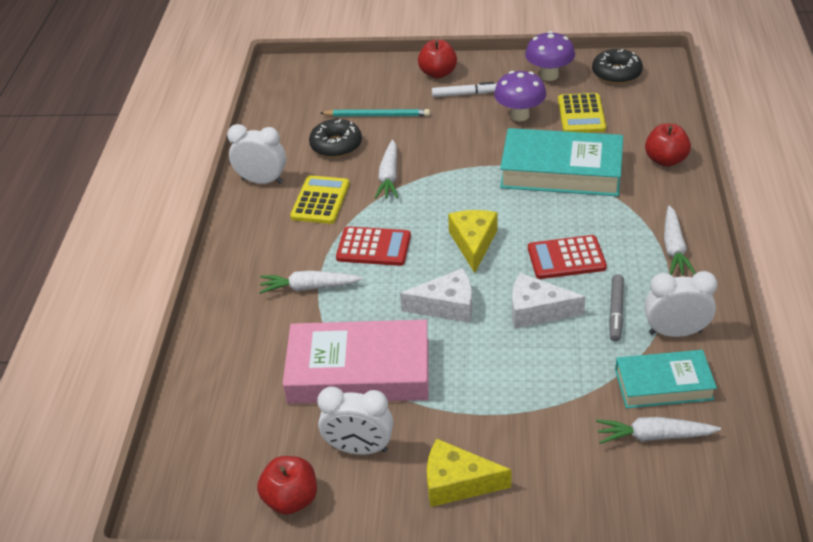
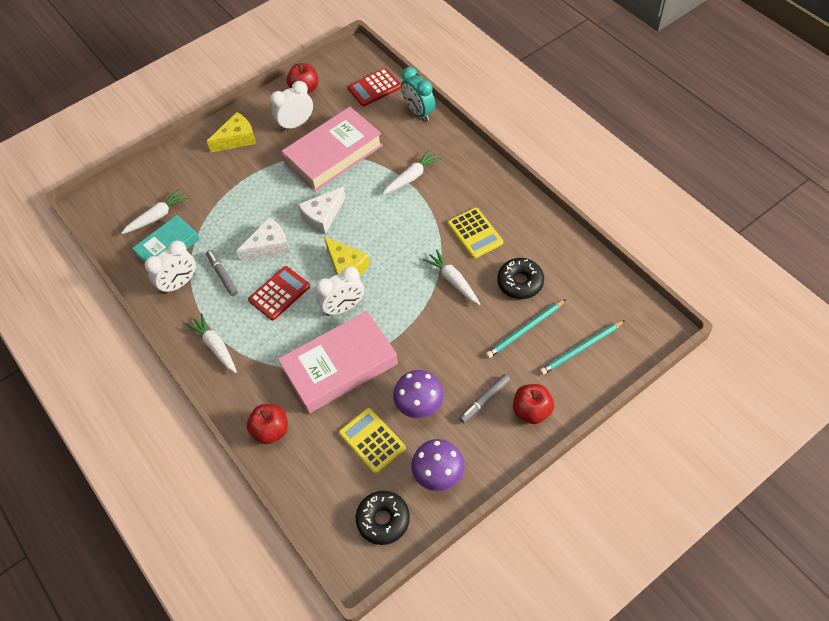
camera: 140 degrees right, 15 degrees up
(205, 357) = (418, 112): none -> turquoise clock
(262, 181) = (530, 222): white clock -> white clock (343, 307)
(353, 85) = (581, 349): none -> turquoise pencil
(373, 247) = (404, 224): red calculator -> red calculator (374, 88)
(465, 94) = (484, 400): white marker -> grey marker
(561, 171) = (339, 366): turquoise book -> pink book

